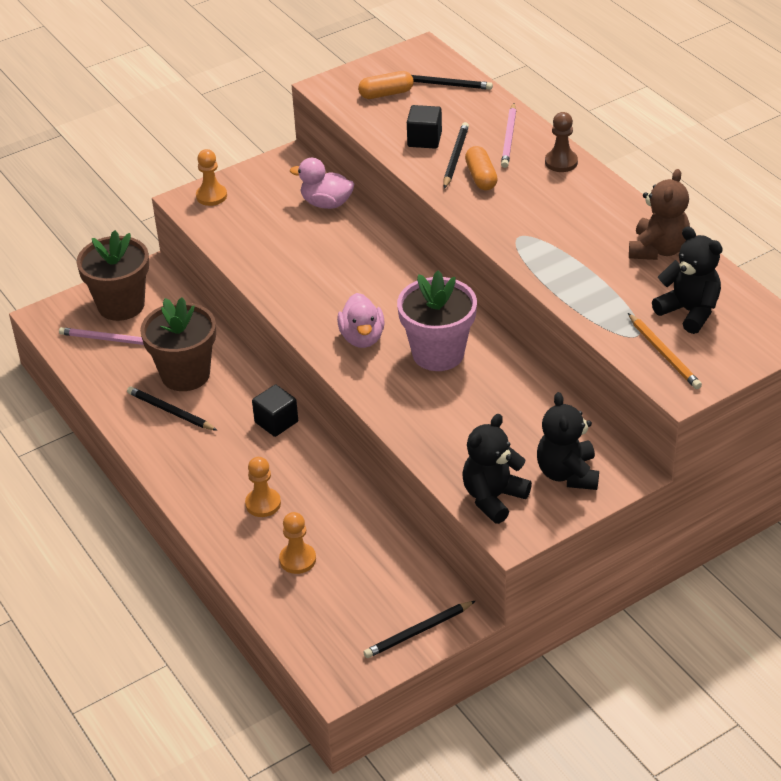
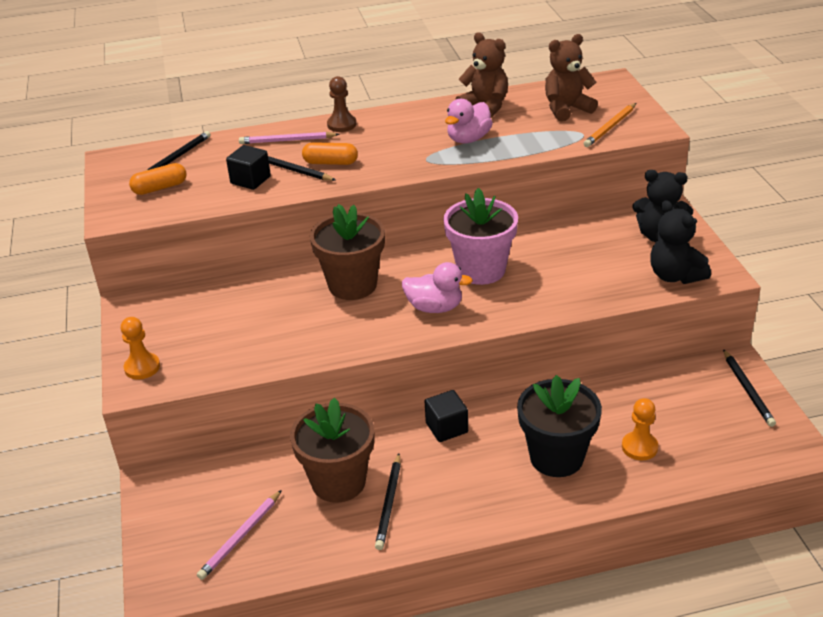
camera: 70 degrees left, 5 degrees down
(121, 305) = (190, 516): brown flower pot -> brown flower pot (352, 285)
(170, 411) = (389, 503): black pencil -> black pencil turned 45 degrees counterclockwise
(263, 504) = (556, 457): orange pawn -> black flower pot
(326, 203) = (221, 294): pink duck -> pink duck (468, 139)
(386, 94) = (160, 188): orange capsule -> orange capsule turned 60 degrees clockwise
(509, 138) = (287, 141): pink pencil -> pink pencil turned 150 degrees clockwise
(664, 354) = (610, 127): orange pencil -> orange pencil turned 135 degrees clockwise
(689, 311) = (566, 109): black teddy bear -> brown teddy bear

